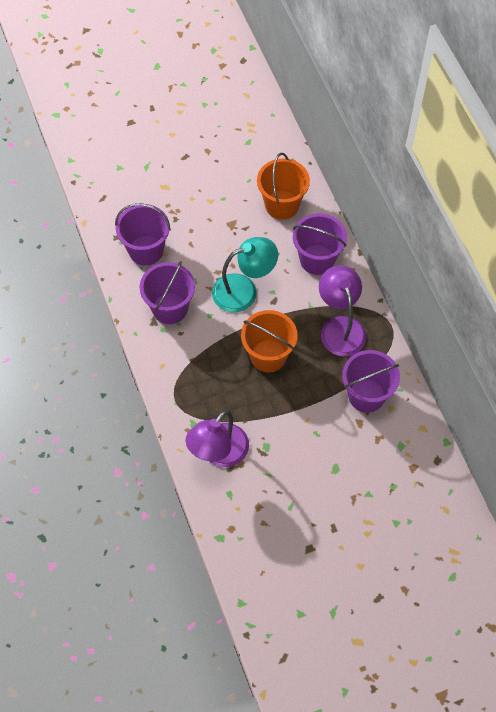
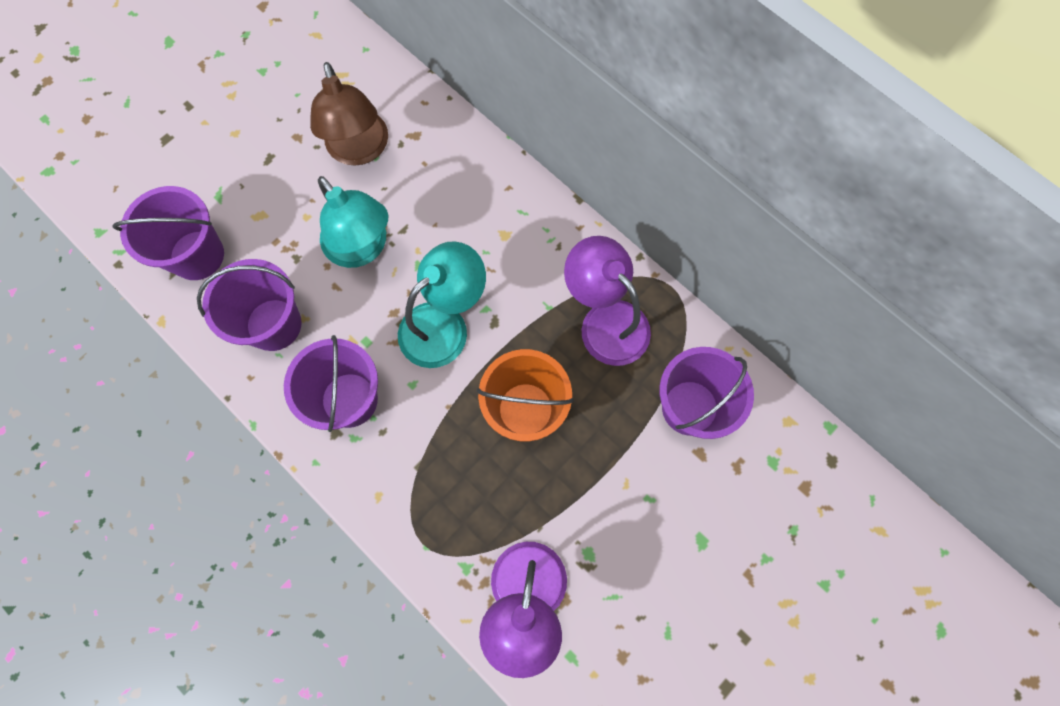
camera: 25 degrees left, 10 degrees up
(216, 229) = (362, 248): none -> turquoise lamp
(241, 173) = (359, 150): none -> brown lamp
(282, 205) = (439, 174): orange bucket -> none
(317, 259) = (525, 234): purple bucket -> purple bucket (197, 255)

